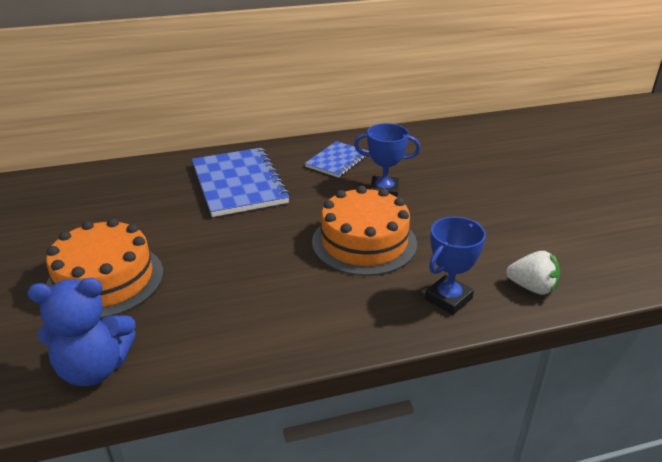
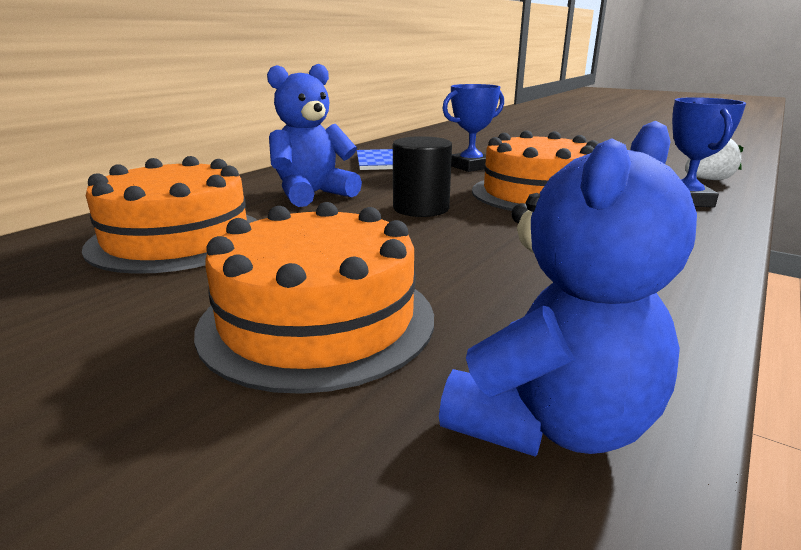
camera: 40 degrees left, 10 degrees down
(131, 197) = (177, 238): none -> orange cake
(239, 184) = (313, 194): blue notebook -> blue teddy bear
(269, 224) = (421, 208): none -> black cylinder

